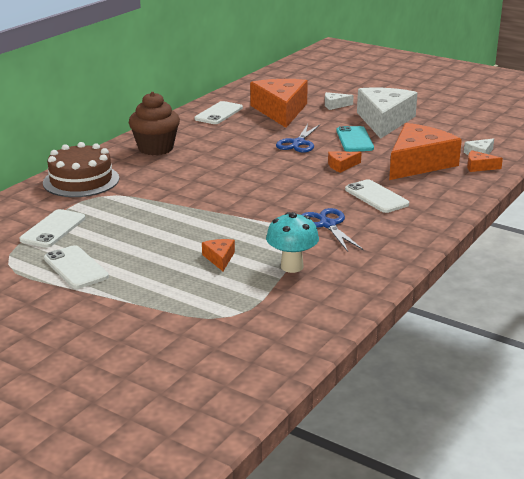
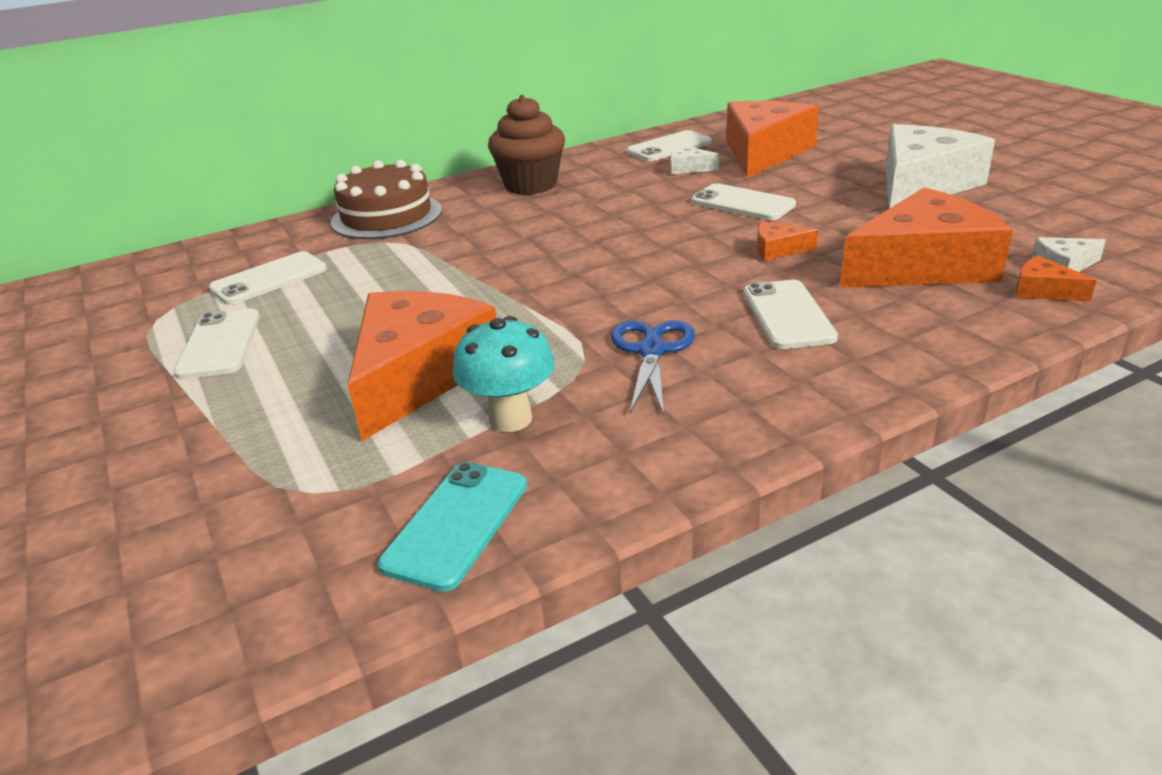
camera: 30 degrees right, 5 degrees up
(219, 258) = (419, 375): orange cheese -> orange cheese, size x2.43
(298, 143) = (742, 203): blue scissors -> white phone
(335, 105) = (858, 153): white cheese -> white cheese (688, 168)
(354, 140) = (841, 209): turquoise phone -> turquoise phone (456, 524)

